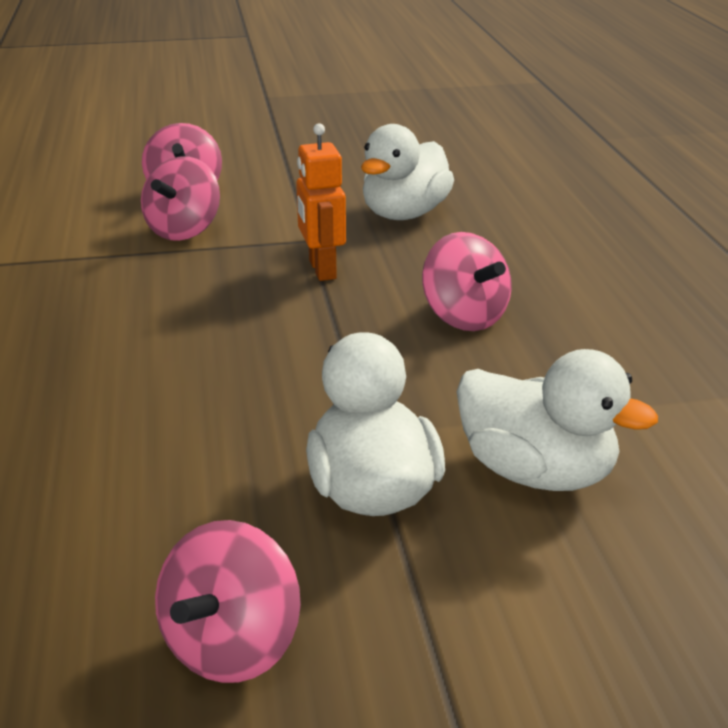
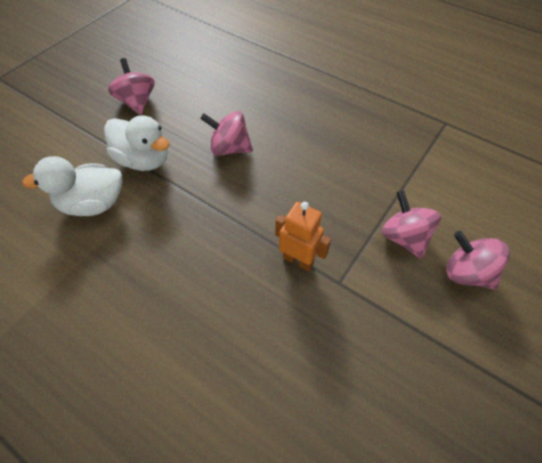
camera: 135 degrees right, 25 degrees up
(404, 214) = (328, 363): white duck -> none
(464, 317) = (192, 276): pink spinning top -> pink spinning top (229, 148)

